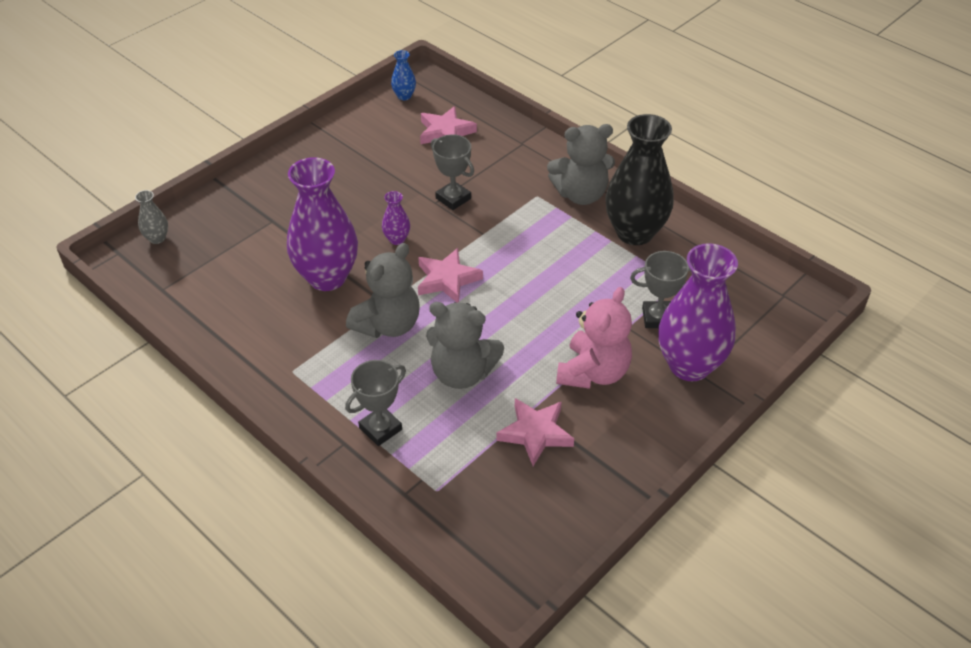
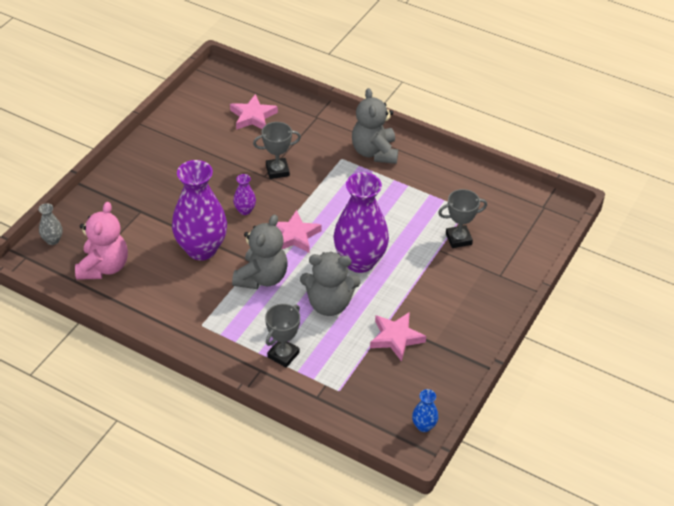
camera: 15 degrees left, 0 degrees up
(404, 96) = (208, 90): blue vase -> blue vase (424, 426)
(453, 198) = (277, 170): grey trophy -> grey trophy turned 45 degrees counterclockwise
(581, 194) = (374, 152): grey teddy bear -> grey teddy bear turned 105 degrees clockwise
(593, 372) = (424, 287): pink teddy bear -> pink teddy bear (104, 267)
(634, 232) = (424, 176): black vase -> none
(689, 365) = (490, 270): purple vase -> purple vase (359, 261)

